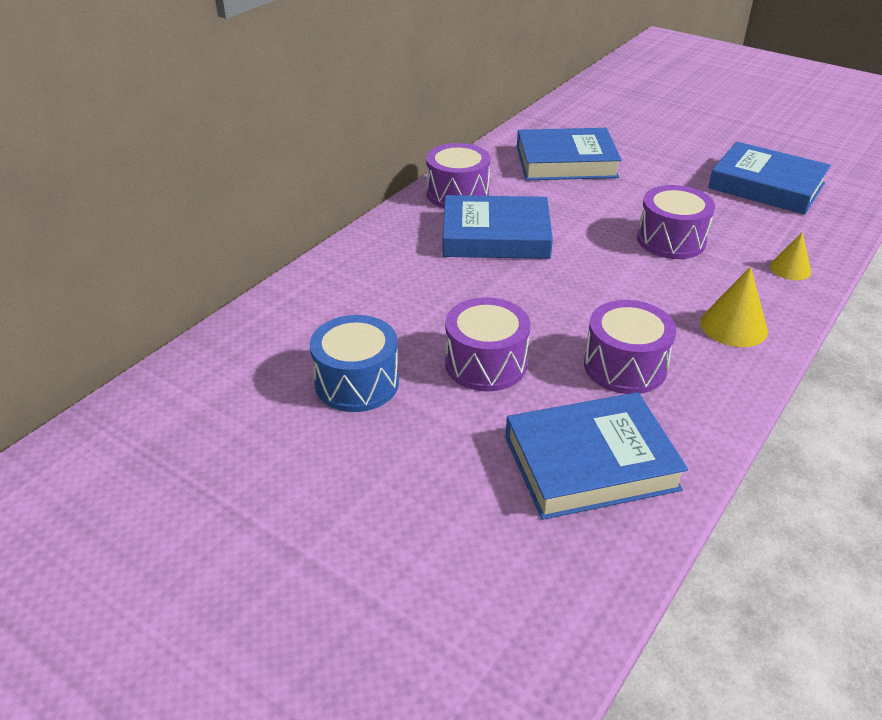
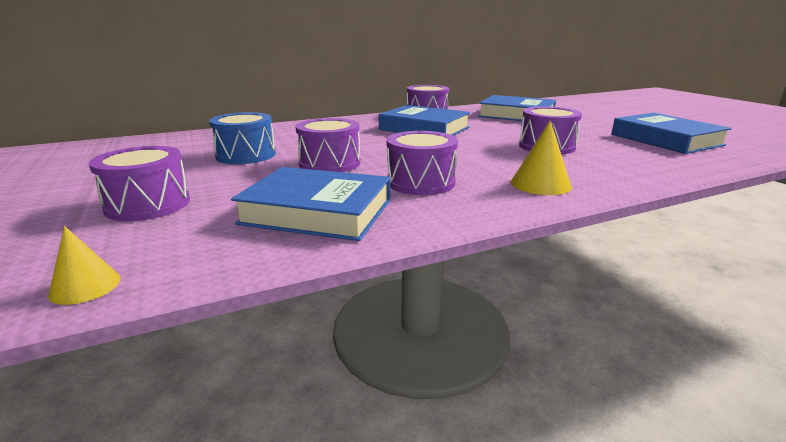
camera: 30 degrees right, 15 degrees down
(397, 530) = (148, 204): none -> purple drum
(790, 269) = (635, 171): yellow cone -> yellow cone (85, 286)

